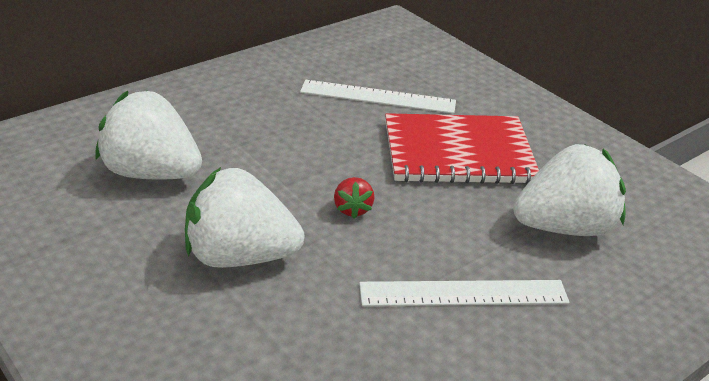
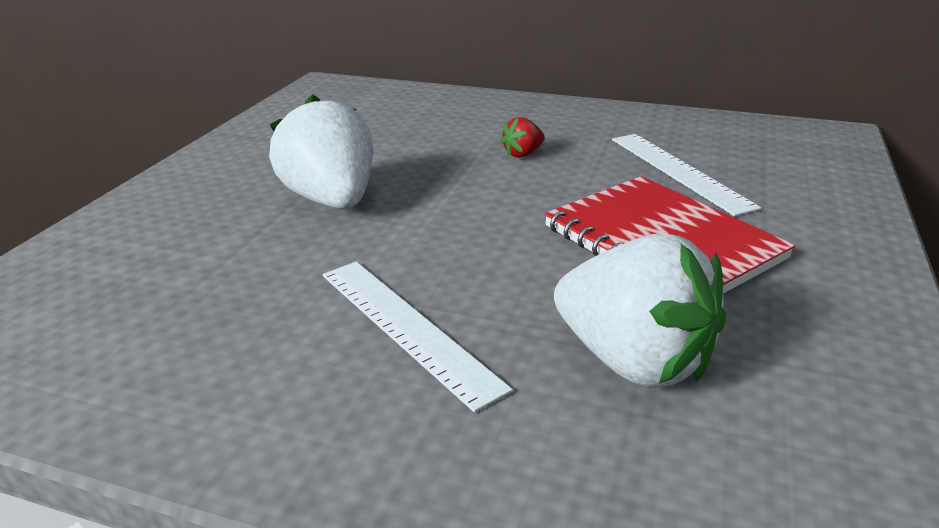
camera: 60 degrees right, 5 degrees down
(151, 173) = (397, 134): white strawberry -> none
(352, 209) = (468, 222): red strawberry -> red strawberry (523, 154)

